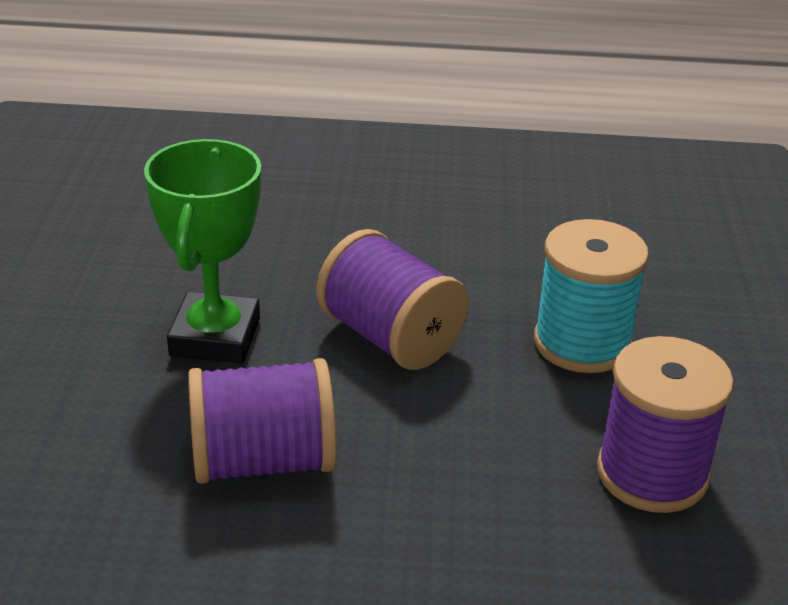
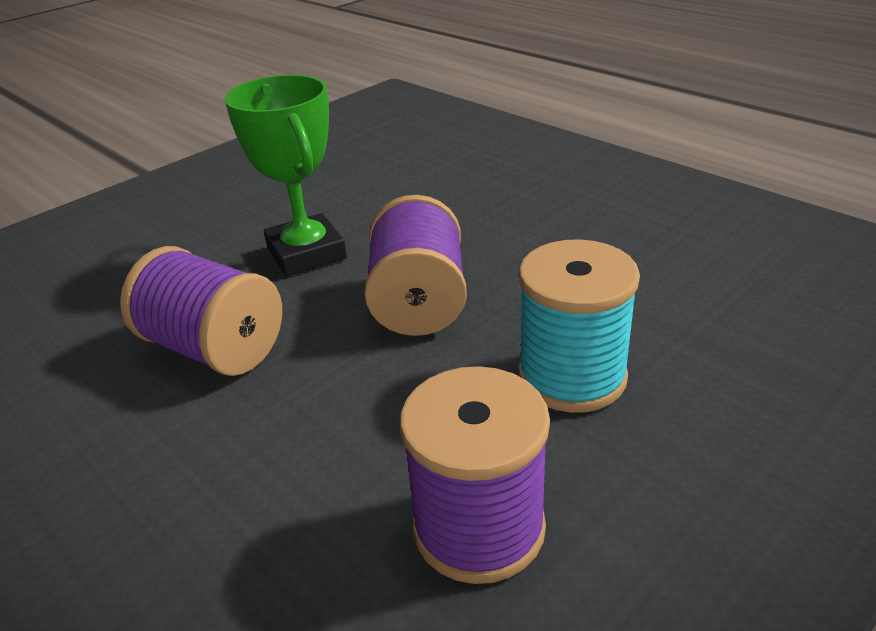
camera: 45 degrees right, 0 degrees up
(215, 337) = (306, 253): green trophy -> green trophy turned 75 degrees counterclockwise

